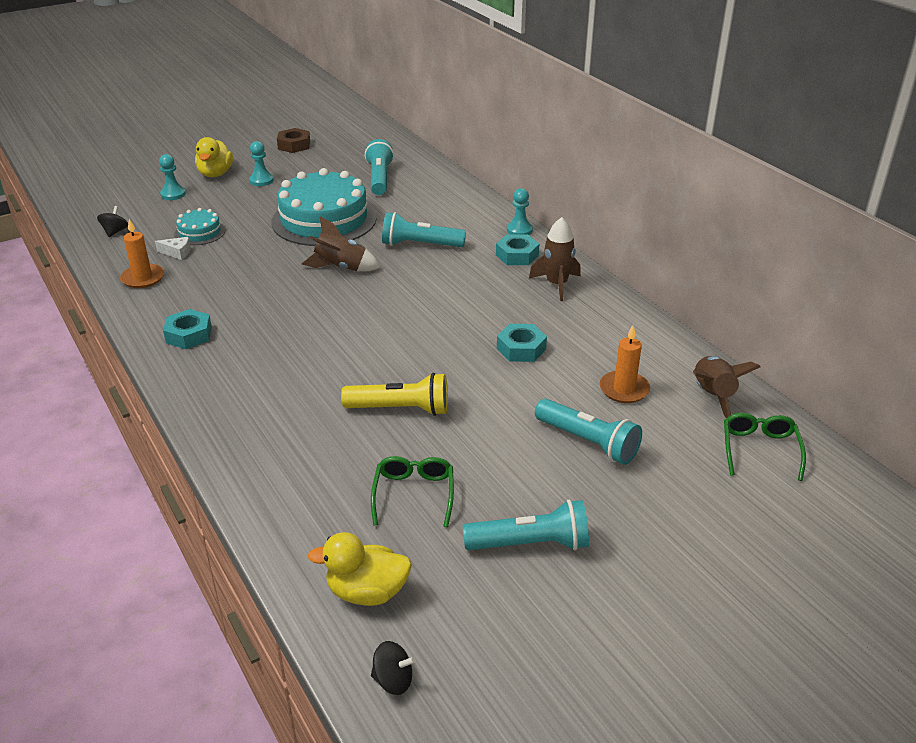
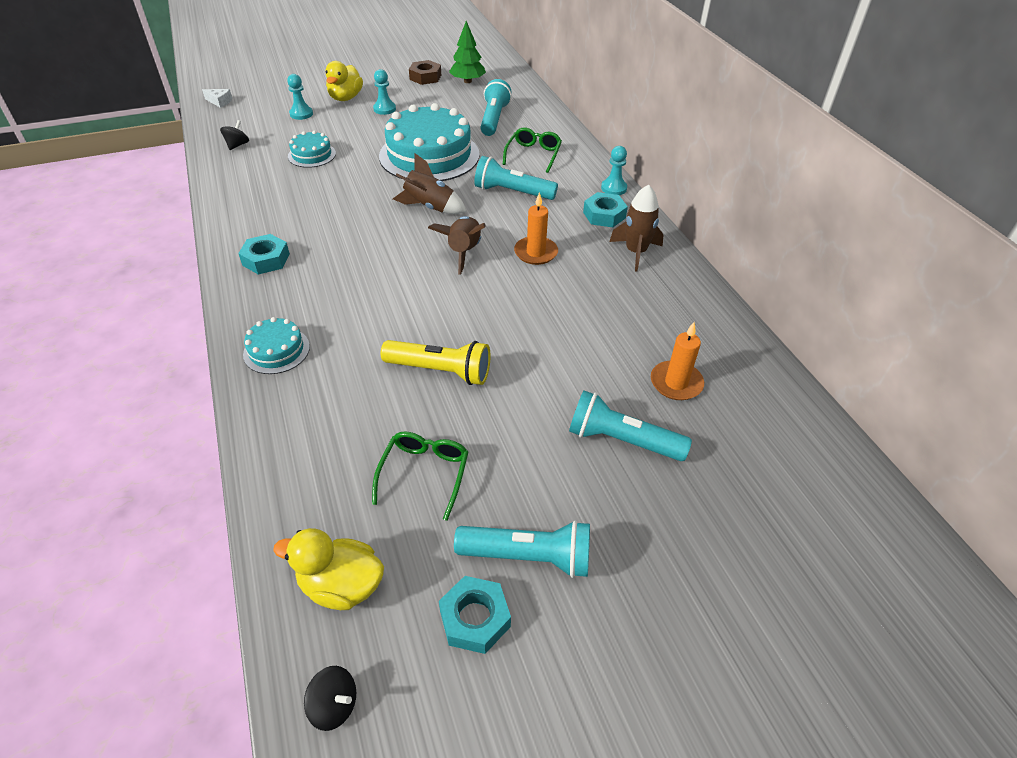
camera: 10 degrees right, 10 degrees up
(143, 278) = (245, 195): orange candle -> orange candle (535, 253)
(177, 253) = (285, 173): white cheese -> white cheese (220, 102)
(231, 413) = (276, 350): none -> turquoise cake
(340, 145) = (467, 81): none -> green tree
(521, 348) = (581, 319): turquoise nut -> turquoise nut (475, 618)
(588, 442) = (622, 440): turquoise flashlight -> turquoise flashlight turned 150 degrees clockwise
(712, 396) = (770, 405): brown rocket -> brown rocket (464, 252)
(759, 449) = (809, 480): green glasses -> green glasses (533, 154)

